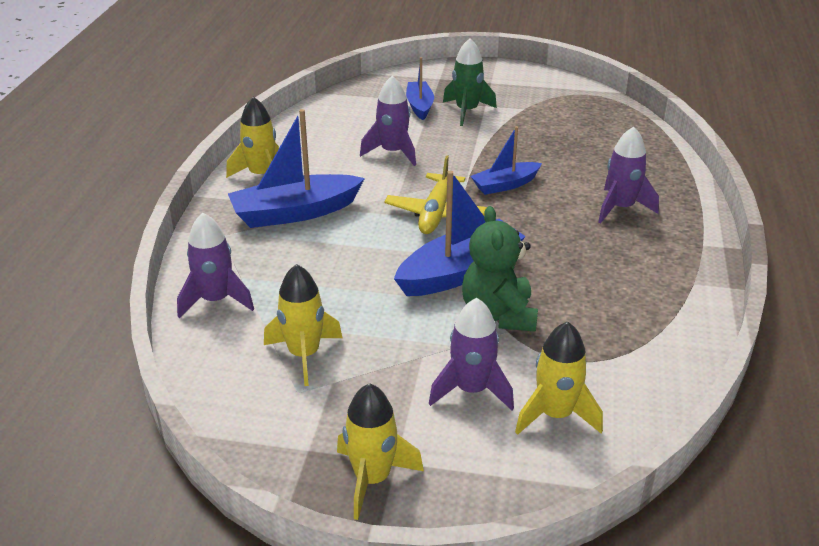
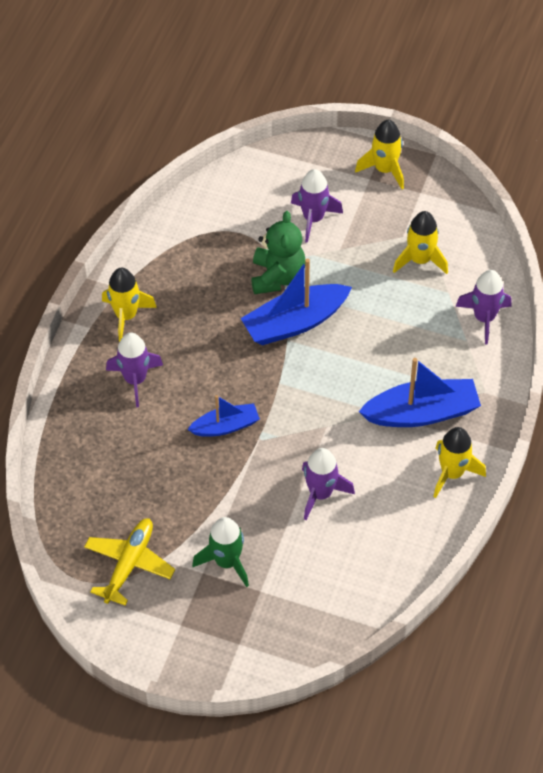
camera: 170 degrees left, 20 degrees up
(419, 106) = (276, 581): blue boat -> none
(435, 213) = (298, 395): yellow plane -> yellow plane (129, 564)
(555, 415) = (266, 195): yellow rocket -> yellow rocket (126, 316)

